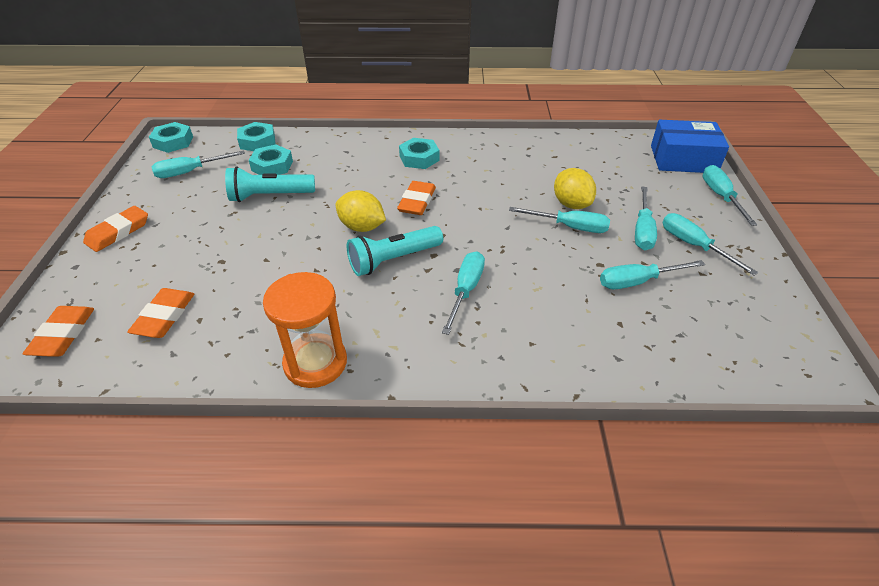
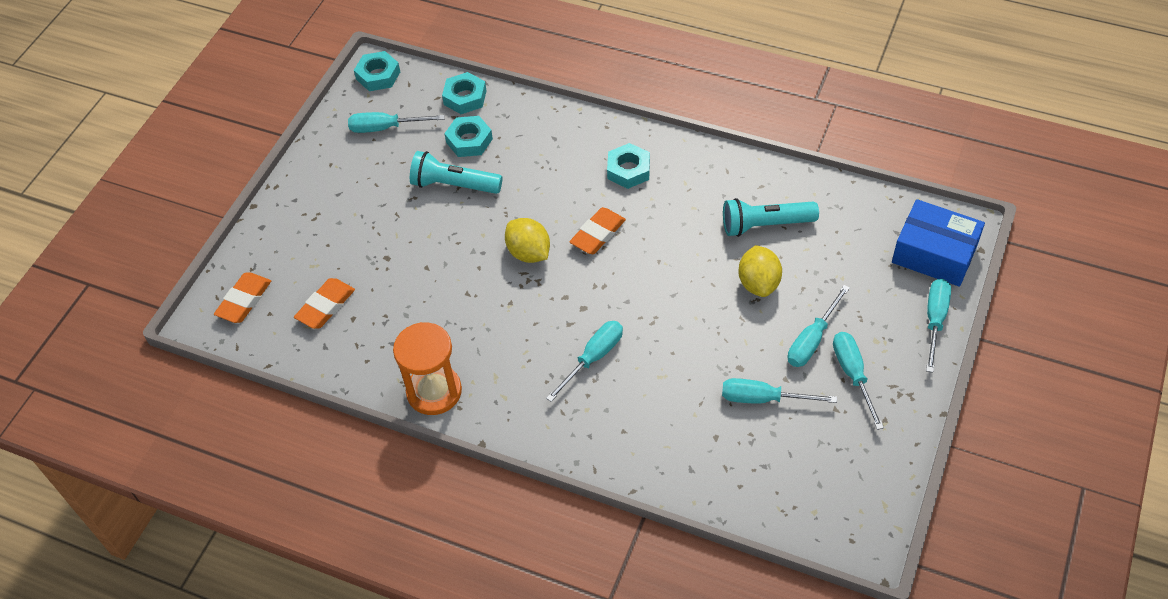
camera: 25 degrees right, 10 degrees up
(118, 232) = (303, 194): orange eraser -> none
(393, 260) = (542, 302): turquoise flashlight -> turquoise flashlight (765, 225)
(569, 227) = (737, 313): turquoise screwdriver -> none

